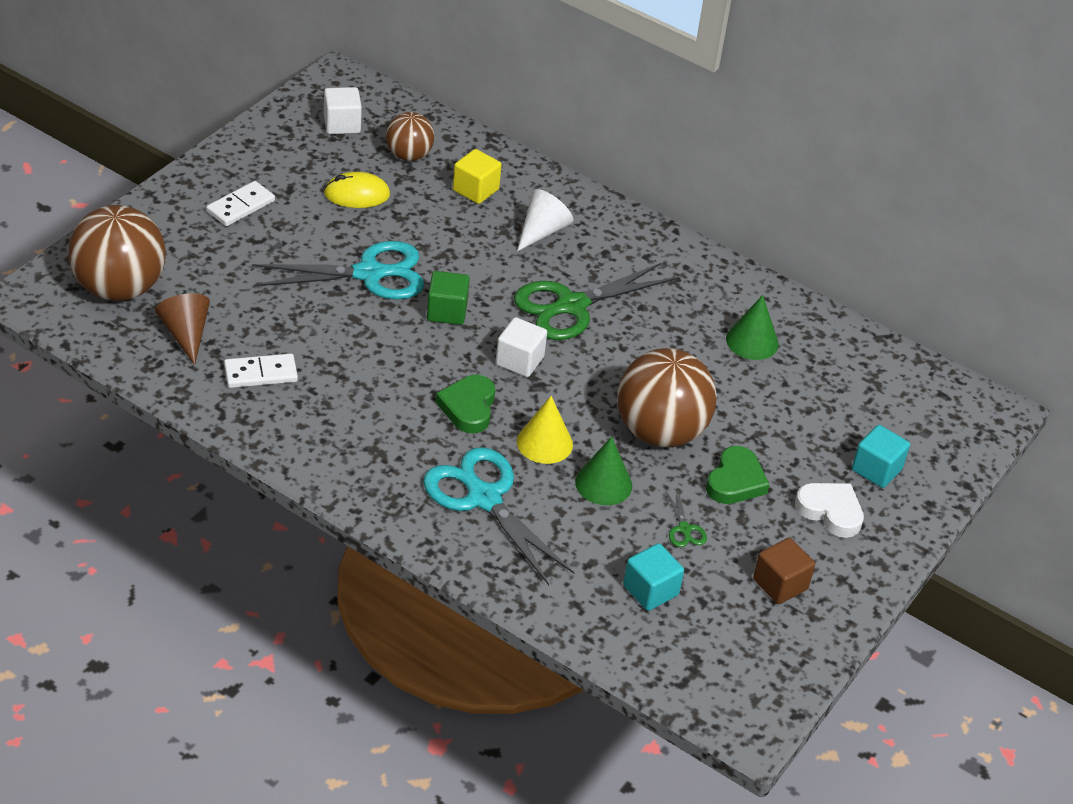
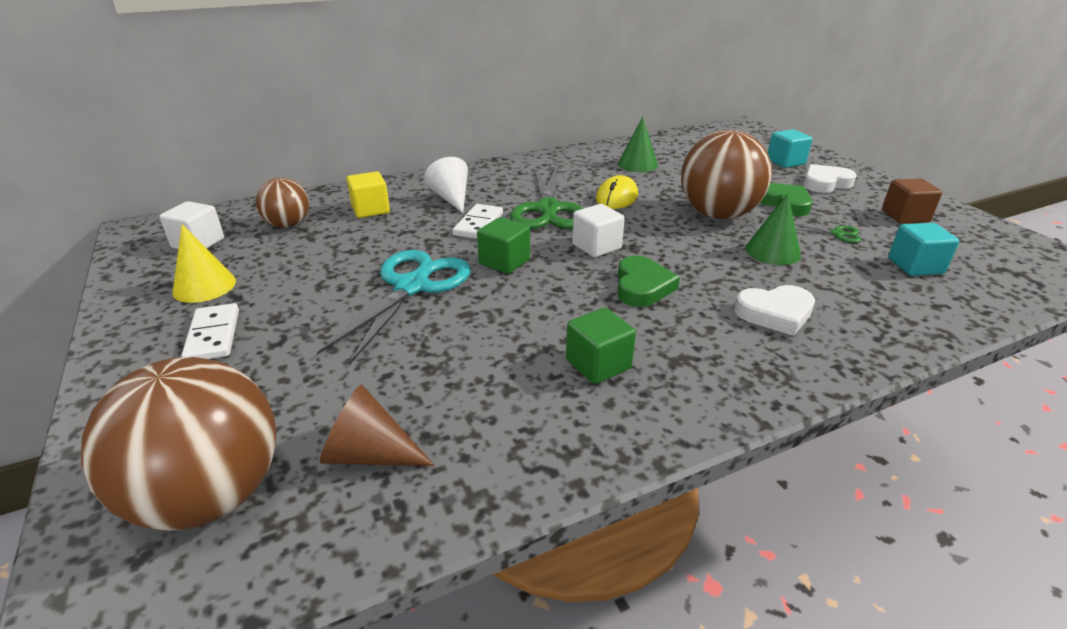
camera: 55 degrees left, 10 degrees down
(260, 373) = (497, 408): white domino -> white domino (478, 224)
(340, 409) = (598, 364): none -> green cube
(357, 194) = (298, 262): yellow mouse -> yellow mouse (616, 197)
(468, 407) = (642, 286): green heart -> green heart turned 120 degrees counterclockwise
(483, 497) = (775, 313): turquoise scissors -> white heart
(544, 443) = (709, 263): yellow cone -> yellow cone (204, 286)

